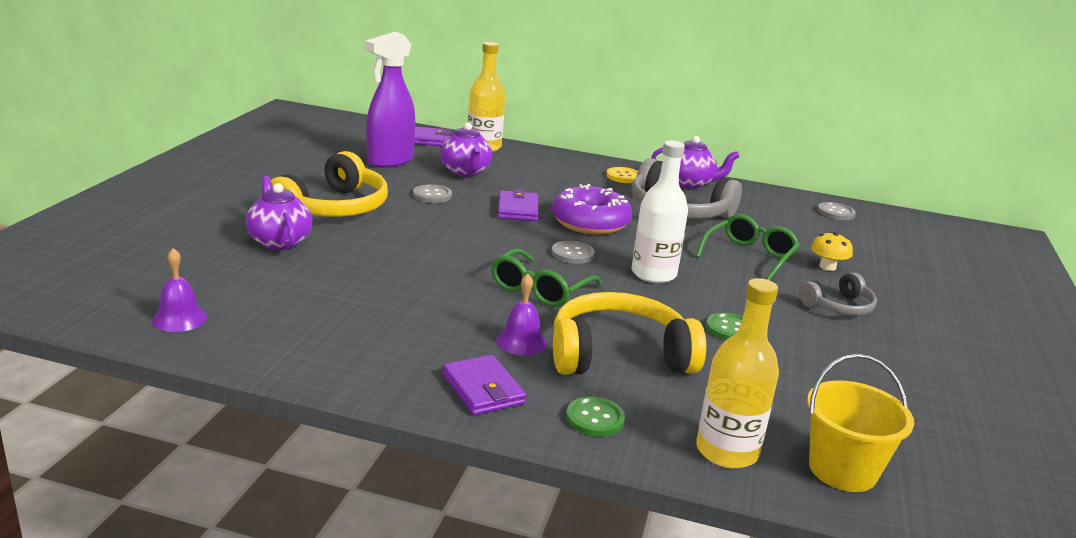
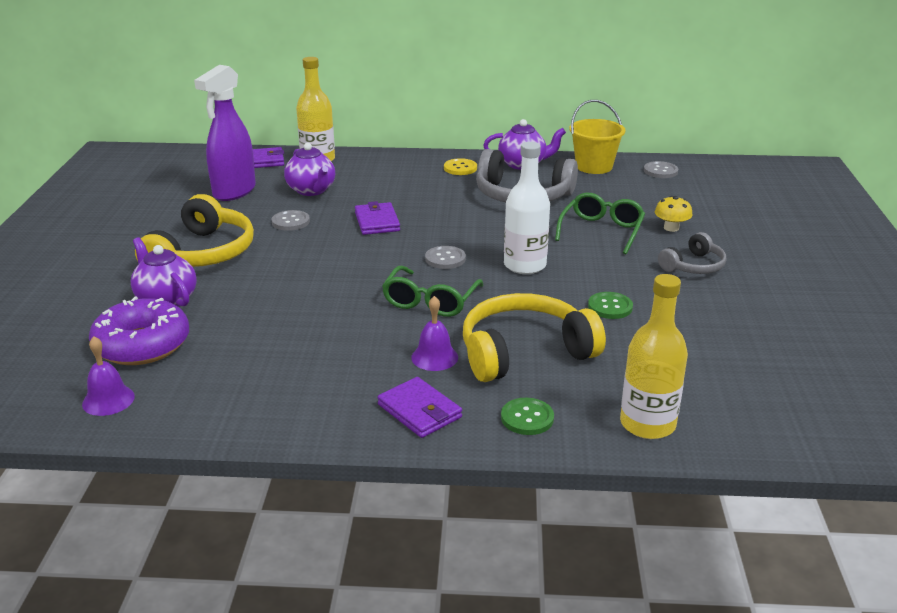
camera: 10 degrees left, 5 degrees up
(590, 222) = (448, 223): purple donut -> purple donut (142, 345)
(842, 470) = (745, 420): yellow bucket -> yellow bucket (594, 166)

